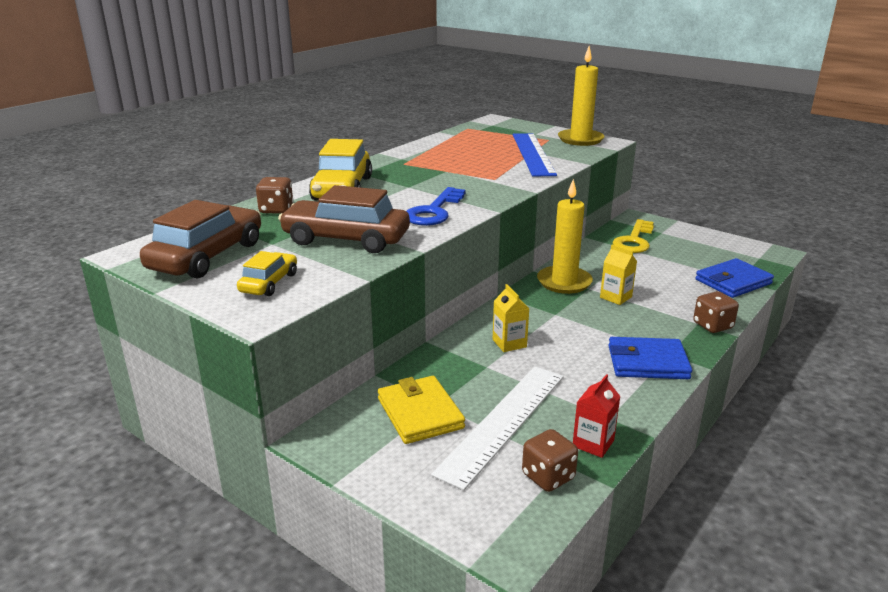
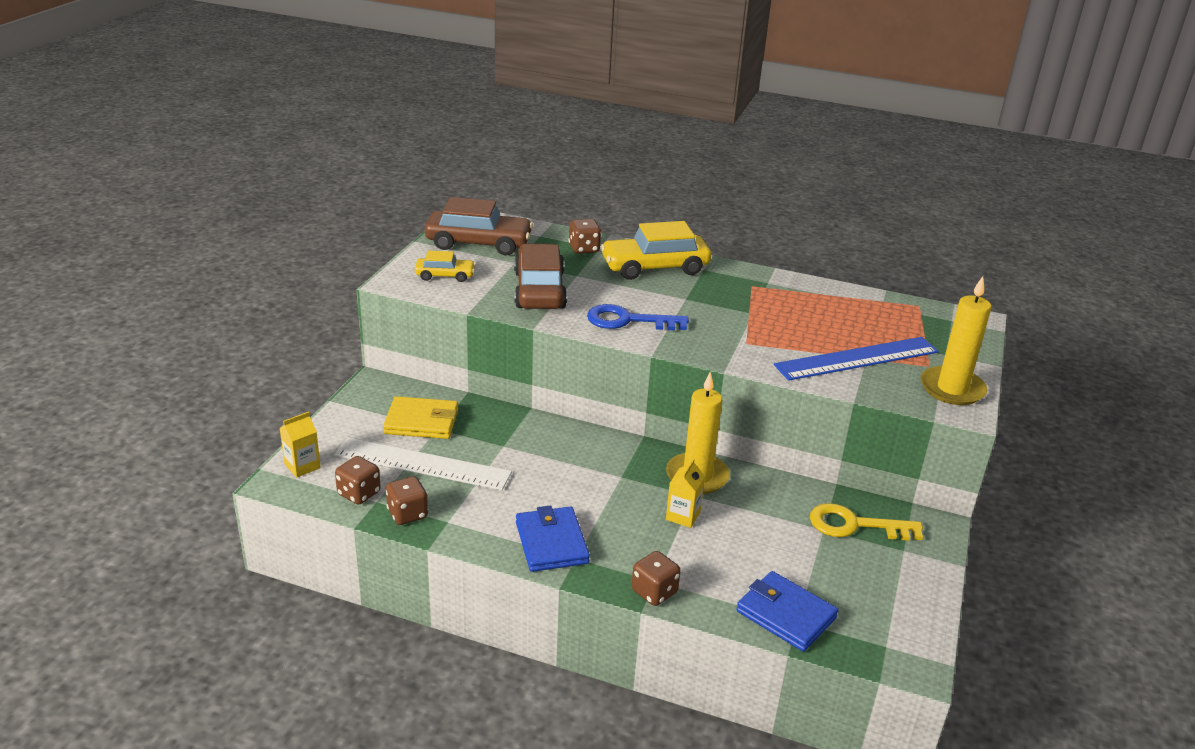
camera: 70 degrees right, 5 degrees up
(420, 413) = (421, 422): yellow wallet -> yellow wallet turned 45 degrees clockwise
(509, 343) = (548, 453): yellow carton -> yellow carton (302, 466)
(593, 443) = (407, 514): red carton -> brown dice

